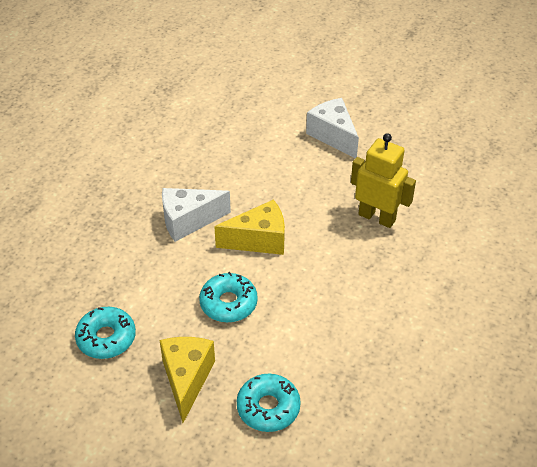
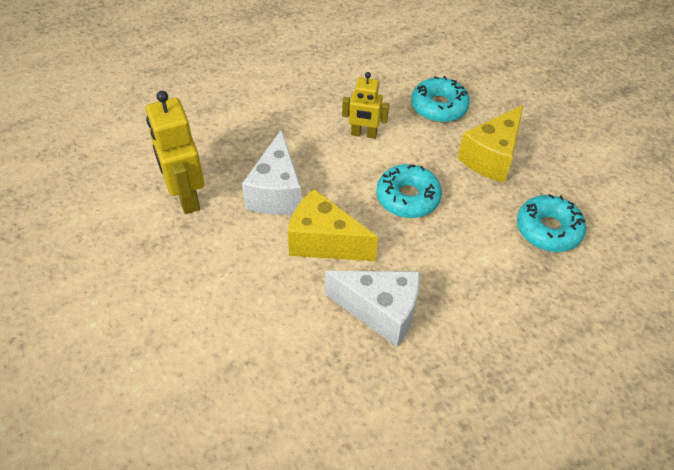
camera: 145 degrees left, 5 degrees up
(307, 338) = (363, 134): none -> yellow robot
(333, 136) = (103, 326): white cheese -> white cheese (276, 192)

